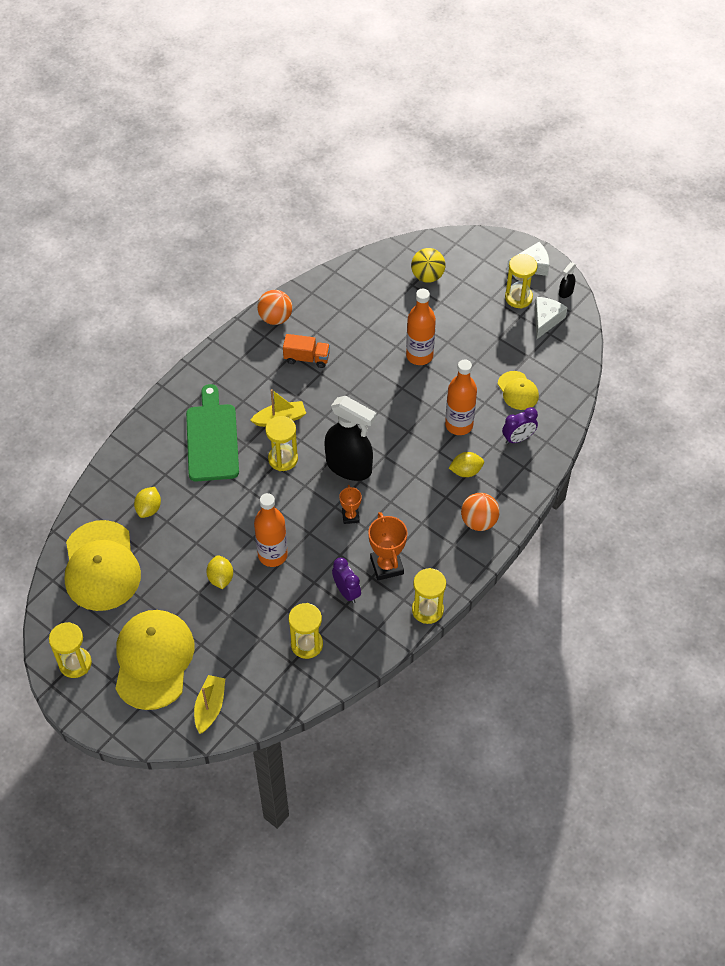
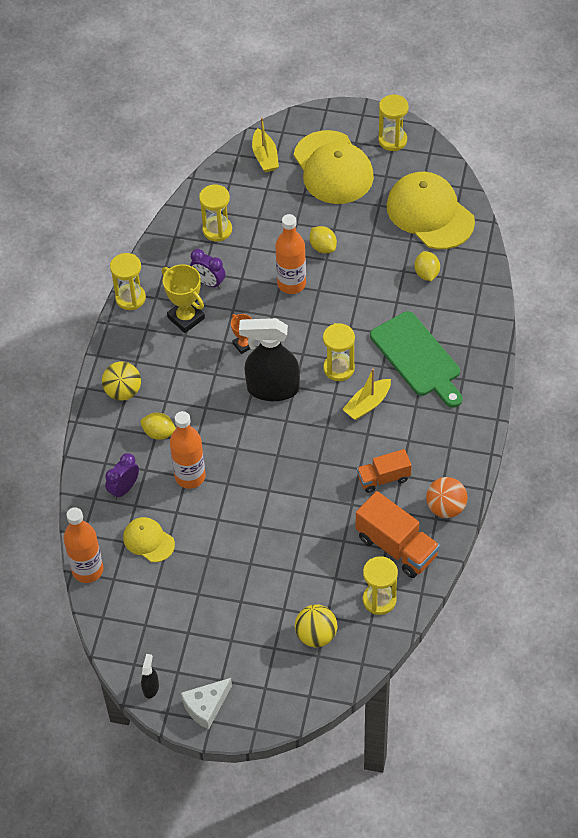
camera: 155 degrees right, 0 degrees up
(331, 307) = (396, 547): none -> orange truck
(387, 566) = (186, 318): orange trophy -> yellow trophy
(419, 356) = (270, 534): orange bottle -> orange bottle (87, 570)
(466, 471) = (159, 433): yellow lemon -> yellow lemon turned 60 degrees clockwise
(479, 521) = (123, 392): orange ball -> yellow ball
(518, 298) = (200, 655): yellow hourglass -> yellow hourglass (379, 600)
(546, 320) = (157, 640): white cheese -> none

